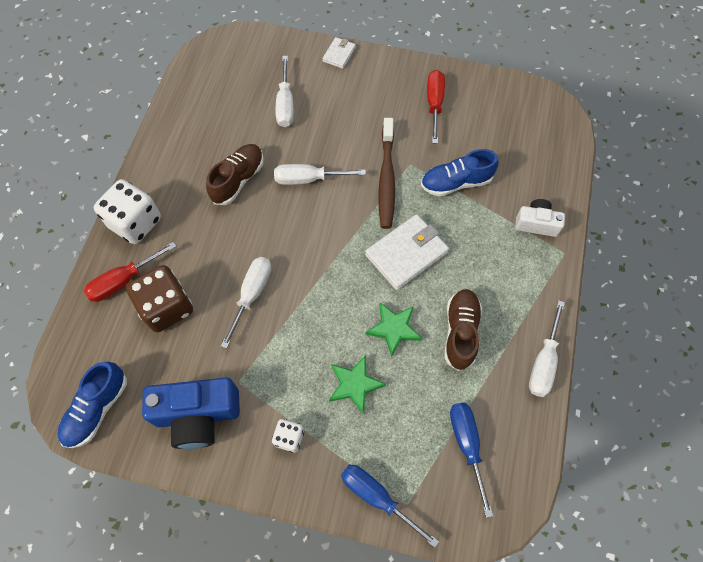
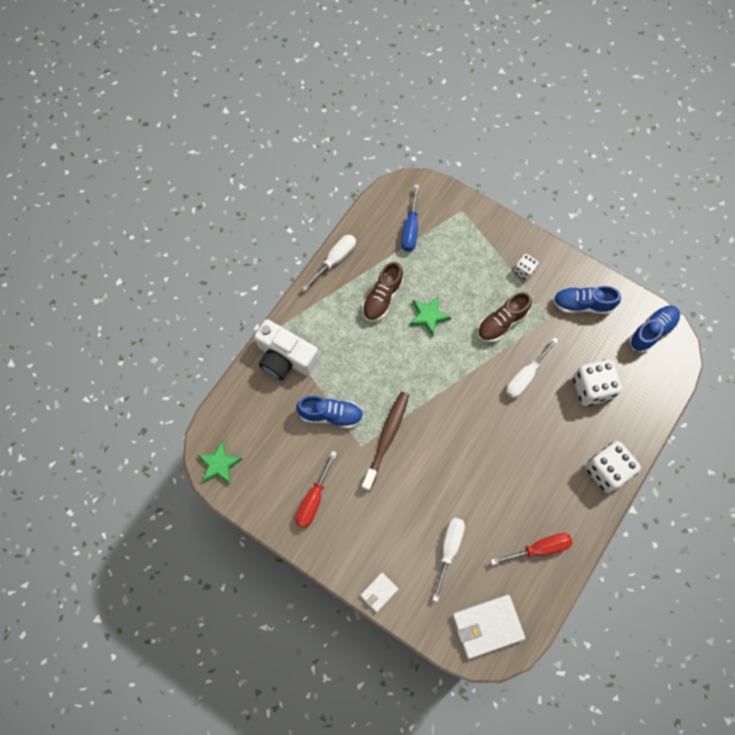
camera: 160 degrees left, 5 degrees up
(124, 280) = (622, 422): red screwdriver -> red screwdriver (539, 548)
(167, 307) = (592, 388): brown dice -> white dice
(198, 415) = (582, 304): blue camera -> blue shoe
(238, 180) = (512, 482): brown shoe -> brown shoe (502, 322)
(308, 179) = (452, 461): white screwdriver -> none
(355, 384) = (470, 288): green star -> green star (219, 464)
(377, 497) = (478, 220): blue screwdriver -> none
(406, 254) = (397, 368): white wallet -> white wallet (487, 626)
(536, 223) = (285, 358): white camera -> white camera, size x1.74

